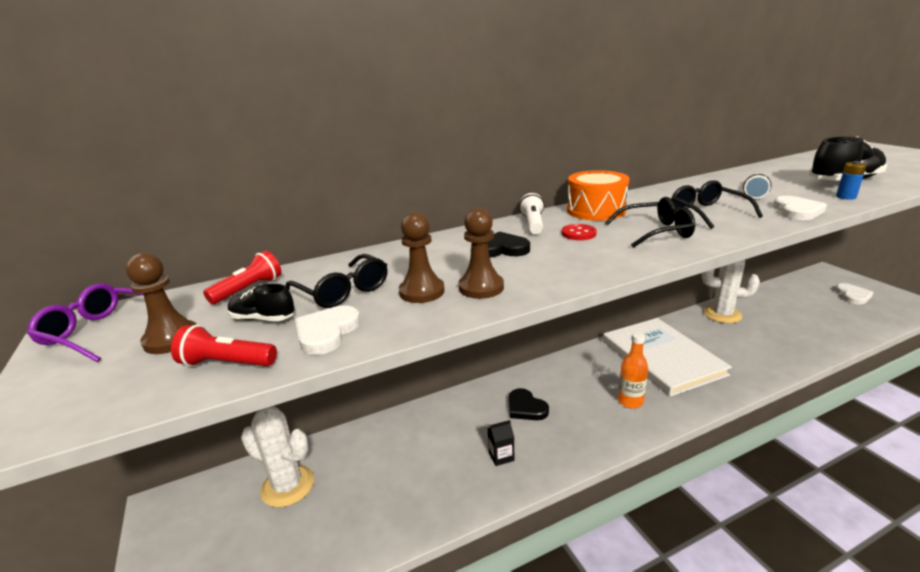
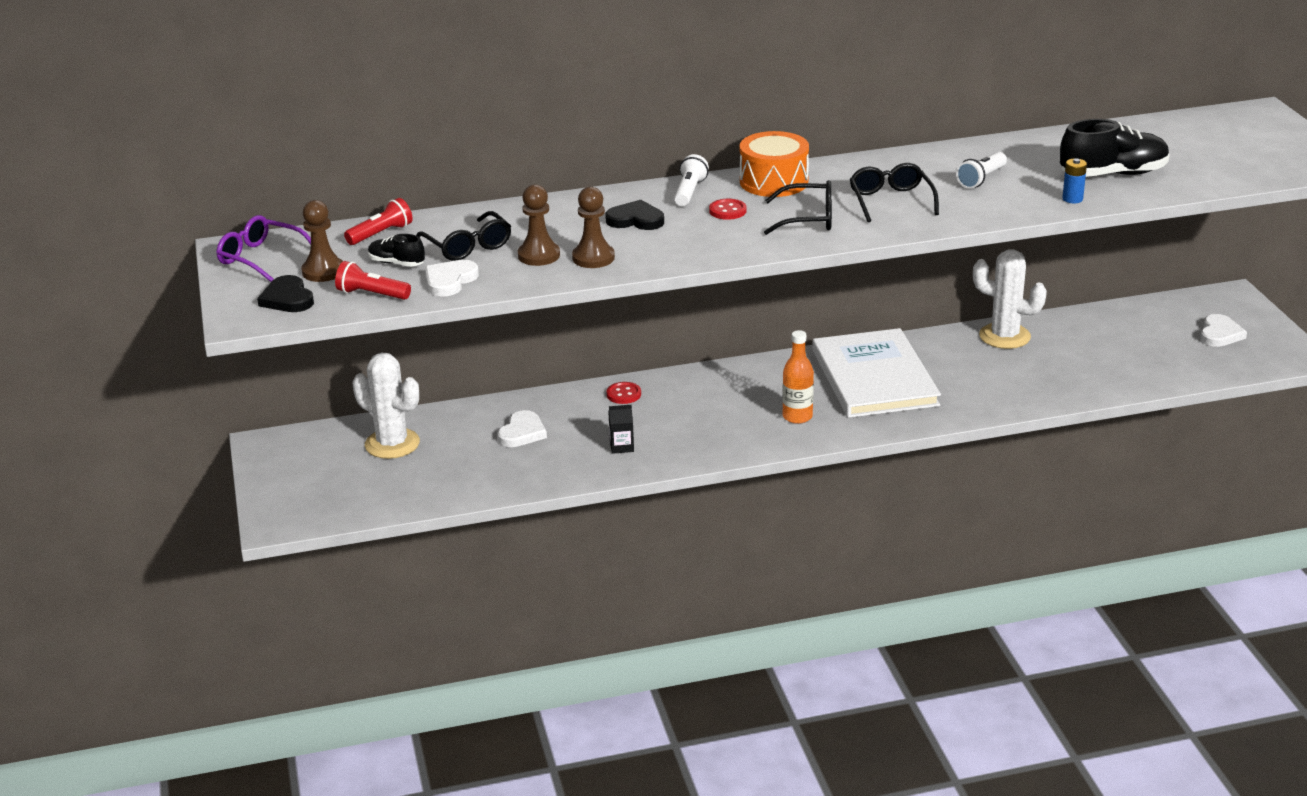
camera: 10 degrees right, 5 degrees up
(481, 399) = (623, 394): none -> red button
(526, 407) = (671, 408): black heart -> black heart (287, 298)
(797, 211) = (988, 211): white heart -> white heart (522, 432)

